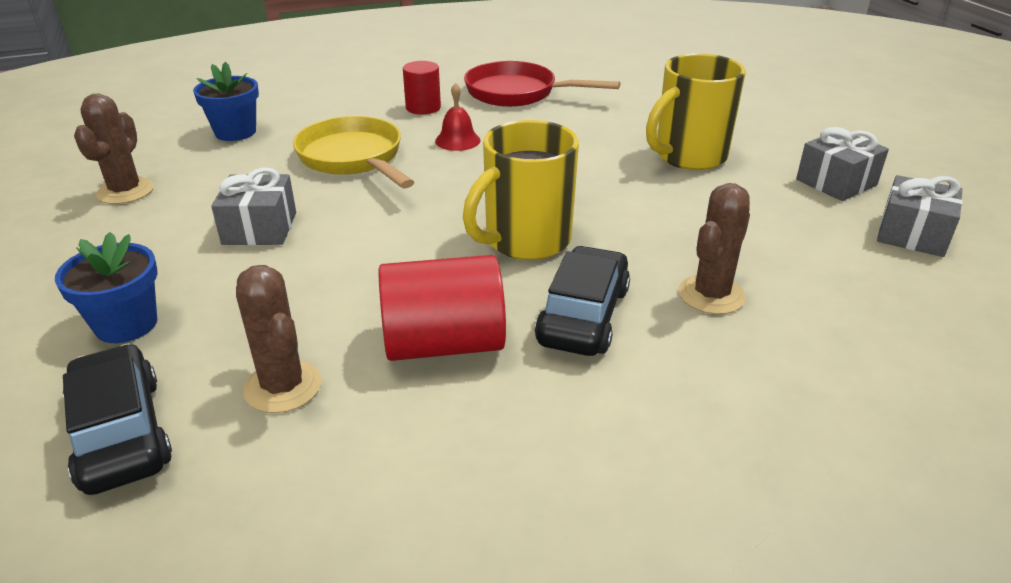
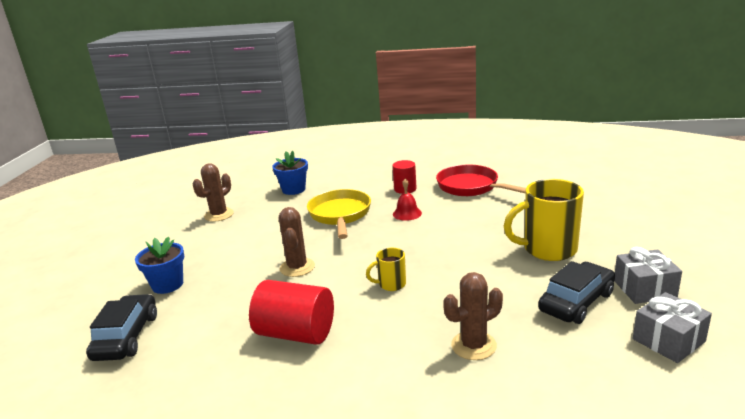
camera: 30 degrees right, 10 degrees down
(260, 228) = (262, 247): grey gift -> none
(283, 387) = (205, 334): brown cactus -> brown cactus (297, 267)
(525, 241) = (391, 284): yellow mug -> yellow mug, size x0.50
(583, 315) = (383, 338): black car -> black car (576, 302)

